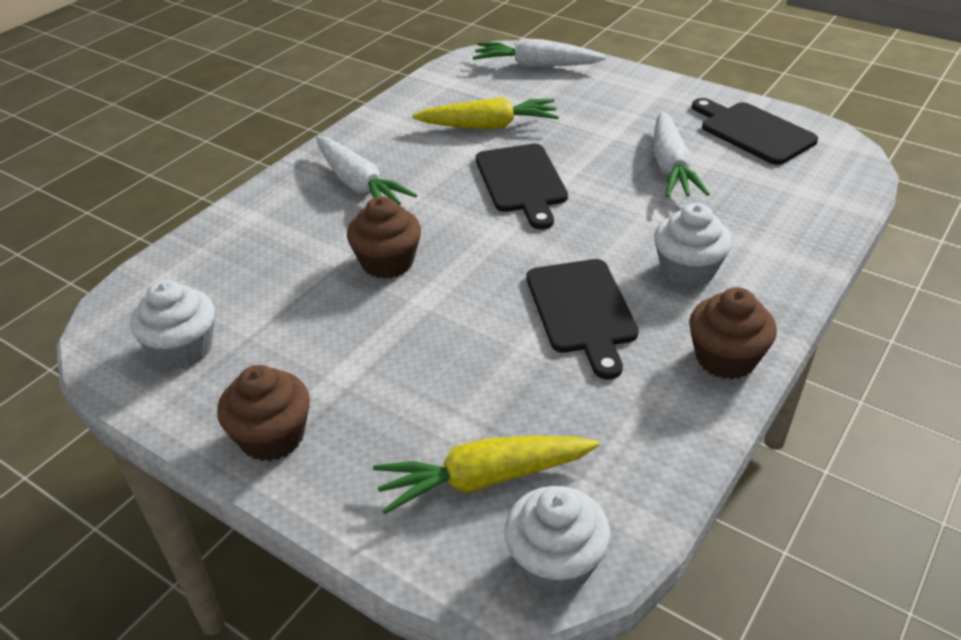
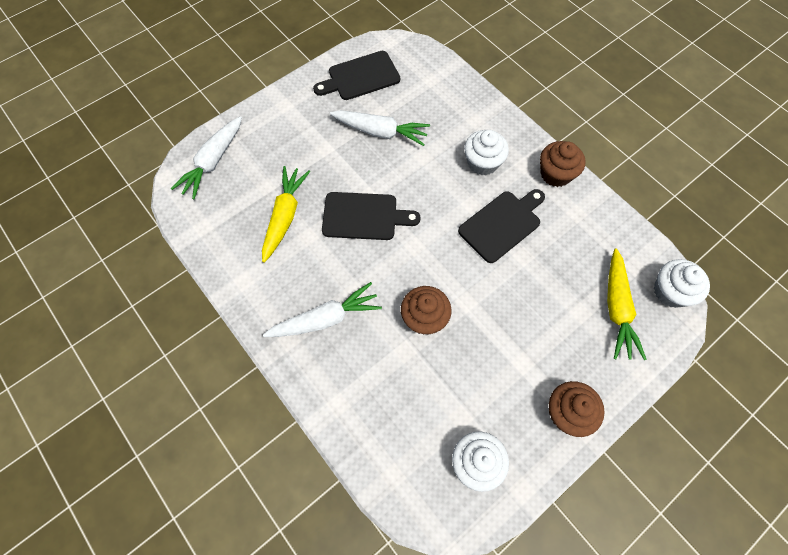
camera: 75 degrees left, 25 degrees up
(582, 310) = (502, 224): black cutting board -> black cutting board turned 45 degrees counterclockwise

